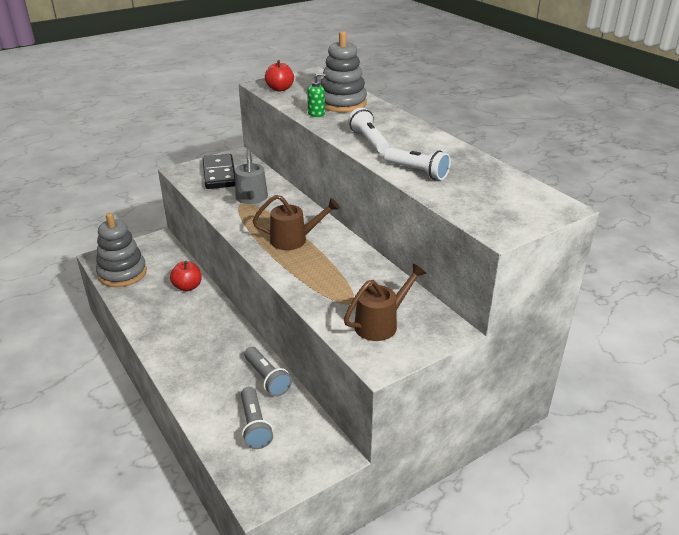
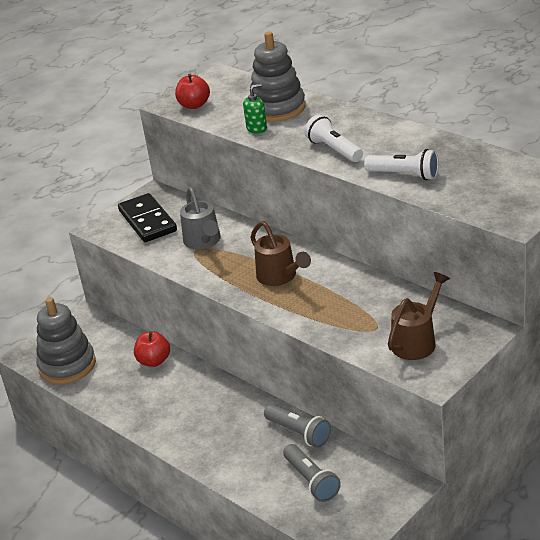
camera: 10 degrees left, 0 degrees up
(294, 240) = (280, 277): brown watering can -> brown watering can turned 75 degrees clockwise

